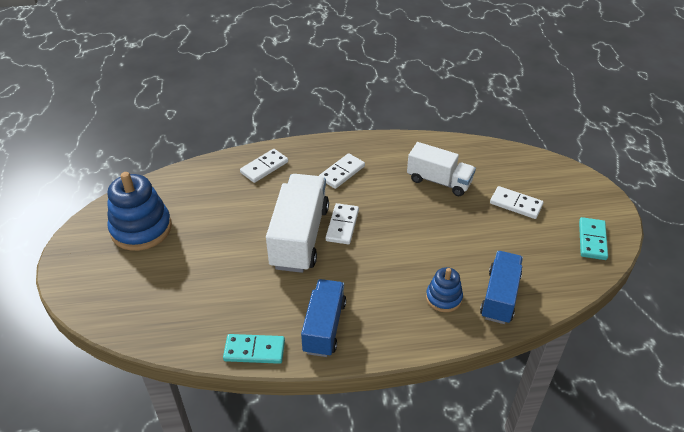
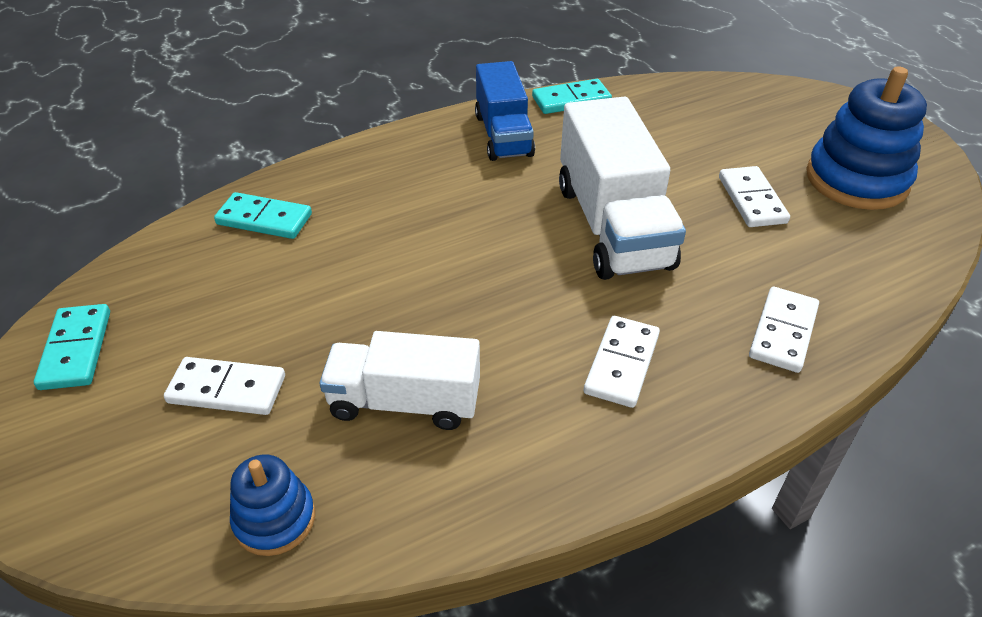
camera: 160 degrees right, 0 degrees up
(342, 225) = (555, 260): white domino -> white domino (751, 200)
(443, 298) = (351, 199): blue stacking toy -> blue stacking toy (274, 519)
(500, 296) = (264, 219): blue truck -> turquoise domino

